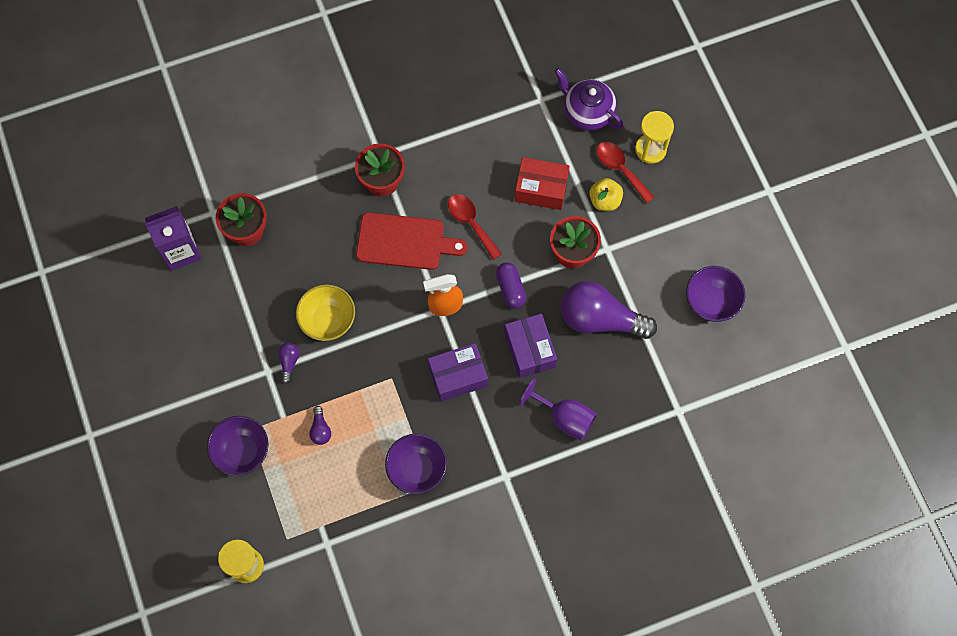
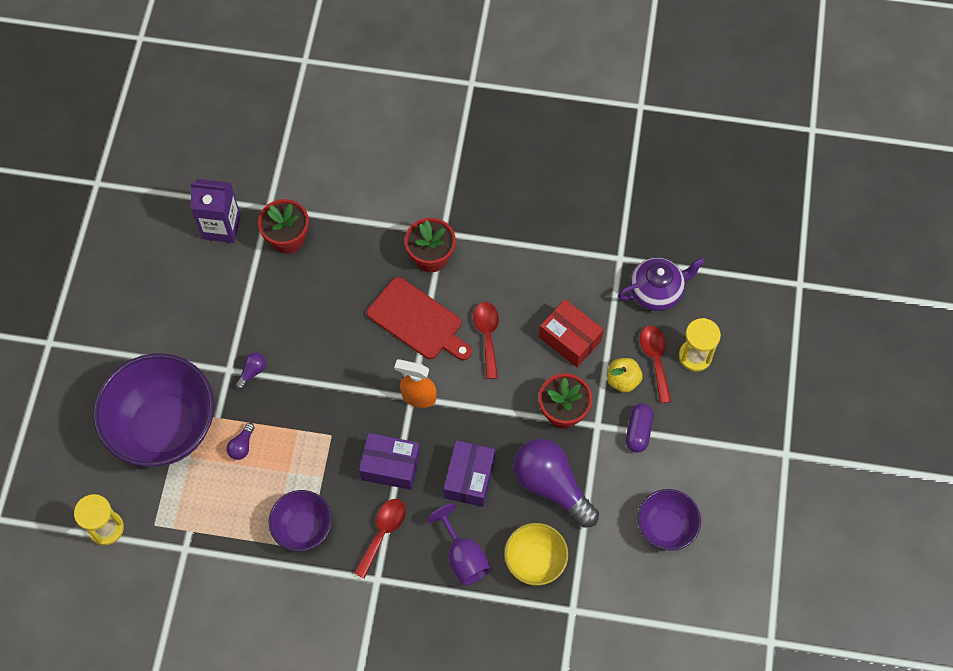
camera: 30 degrees right, 5 degrees down
(242, 451) = (164, 427): purple bowl -> purple bowl, size x1.92
(328, 320) = (308, 354): yellow bowl -> yellow bowl (535, 561)
(486, 435) = (383, 533): none -> red spoon
(510, 289) = (486, 414): purple capsule -> purple capsule (638, 431)
(587, 112) = (656, 291): purple teapot -> purple teapot turned 90 degrees clockwise

